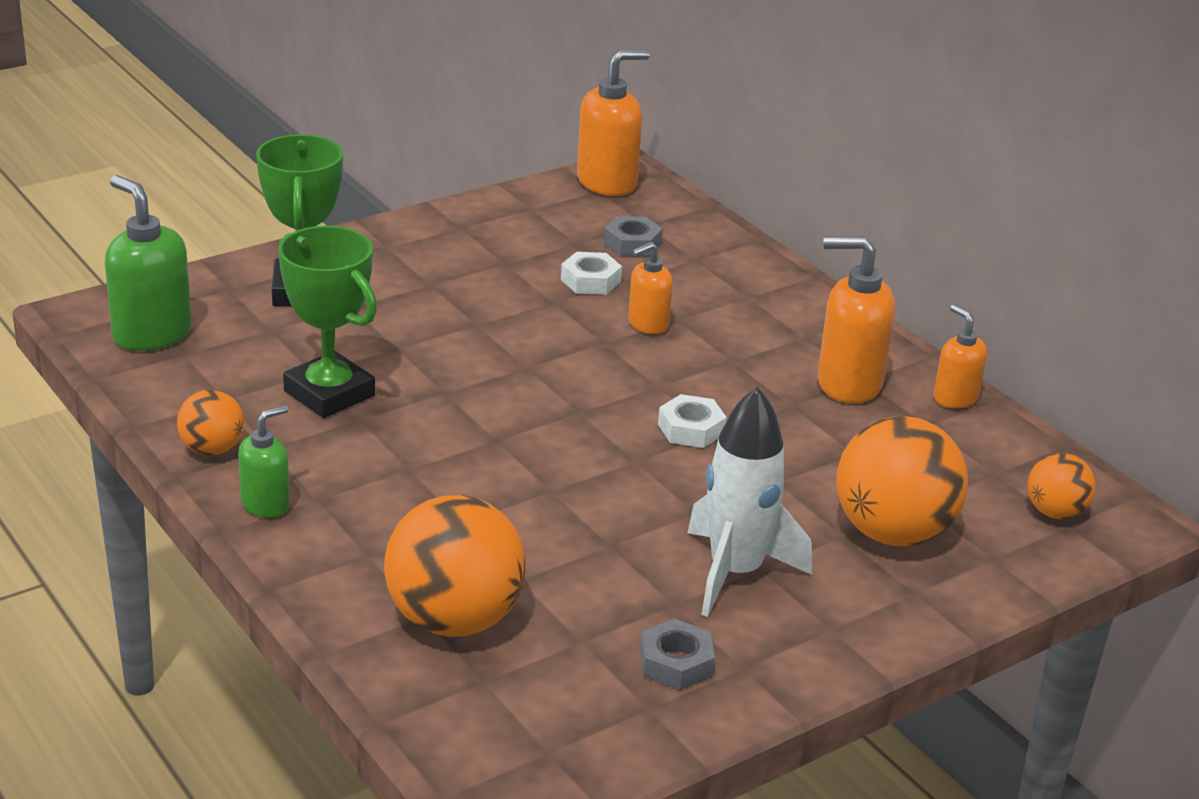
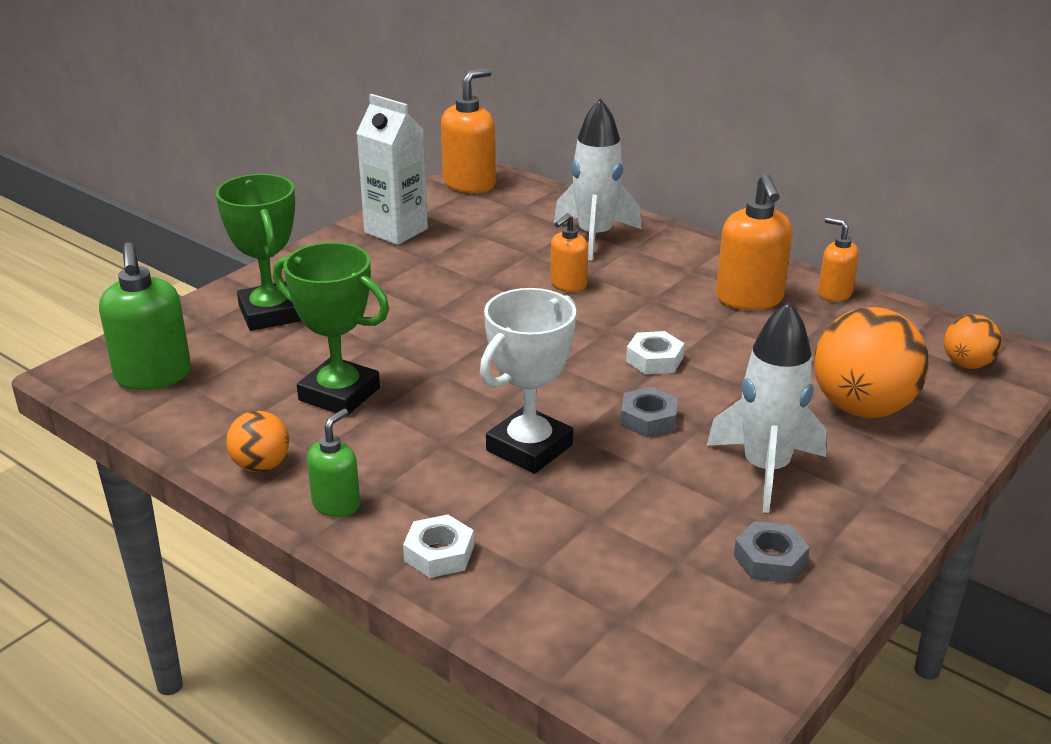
camera: 15 degrees left, 0 degrees up
(151, 334) = (153, 376): green soap dispenser -> green soap dispenser turned 135 degrees counterclockwise
(454, 620) = (562, 569): orange ball -> none
(490, 223) = (396, 231): none -> white carton
(495, 493) = (529, 448): none -> white trophy
(590, 281) = (502, 259): white nut -> white nut (439, 554)
(632, 244) = (517, 225): grey nut -> grey nut (648, 419)
(715, 274) = (595, 236): none -> white rocket
(848, 384) = (749, 299): orange soap dispenser -> orange soap dispenser turned 90 degrees counterclockwise

